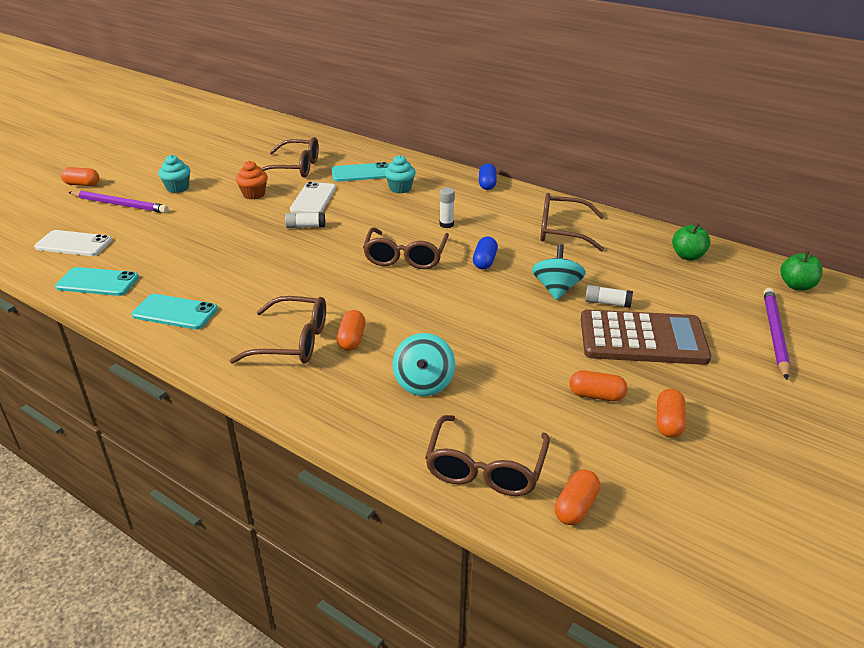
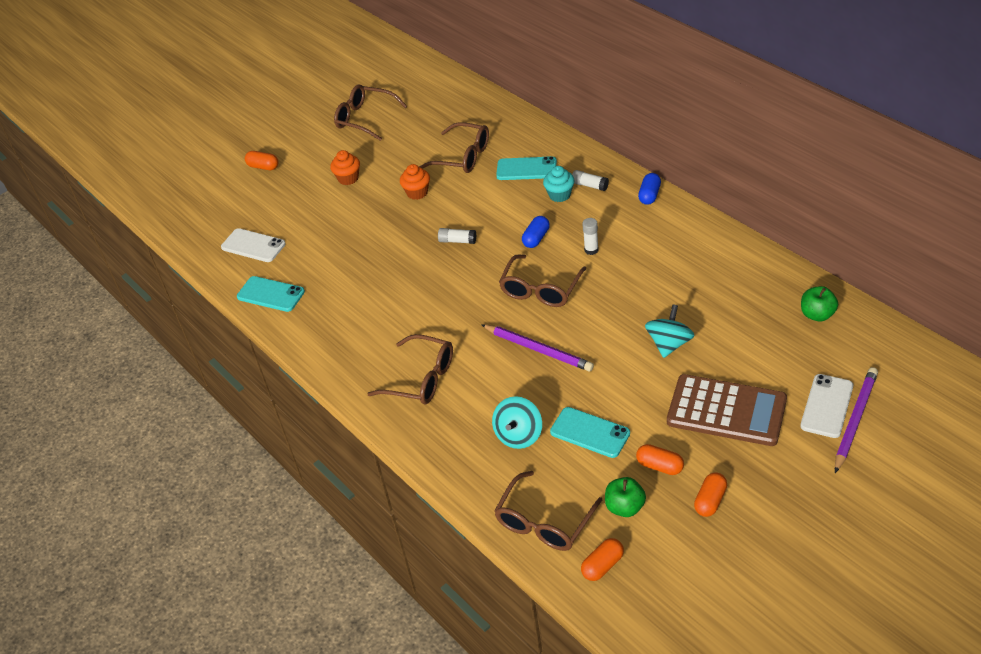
camera: 20 degrees right, 10 degrees up
(119, 204) = (294, 197): purple pencil -> purple pencil (538, 349)
(175, 312) = (330, 335): turquoise phone -> turquoise phone (590, 432)
(177, 188) = (348, 178): turquoise cupcake -> orange cupcake
(313, 199) = (472, 203): white phone -> white phone (826, 406)
(352, 339) = (470, 382): orange capsule -> none
(484, 261) = (613, 302): blue capsule -> blue capsule (536, 238)
(562, 231) = (702, 269): brown glasses -> brown glasses (365, 118)
(607, 303) = (711, 366): white glue stick -> white glue stick (589, 185)
(797, 286) = (910, 364): green apple -> green apple (625, 507)

